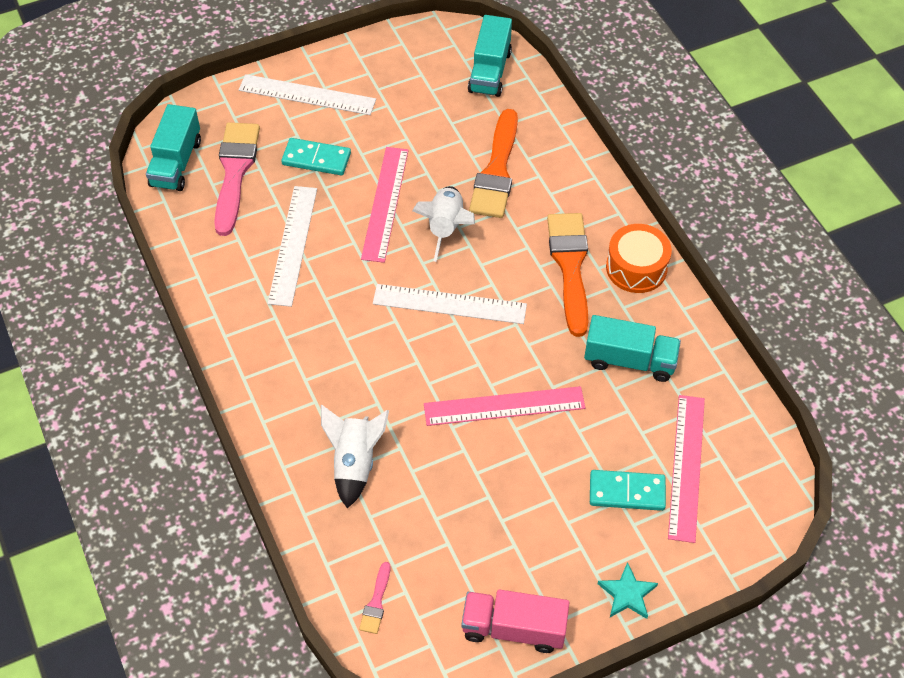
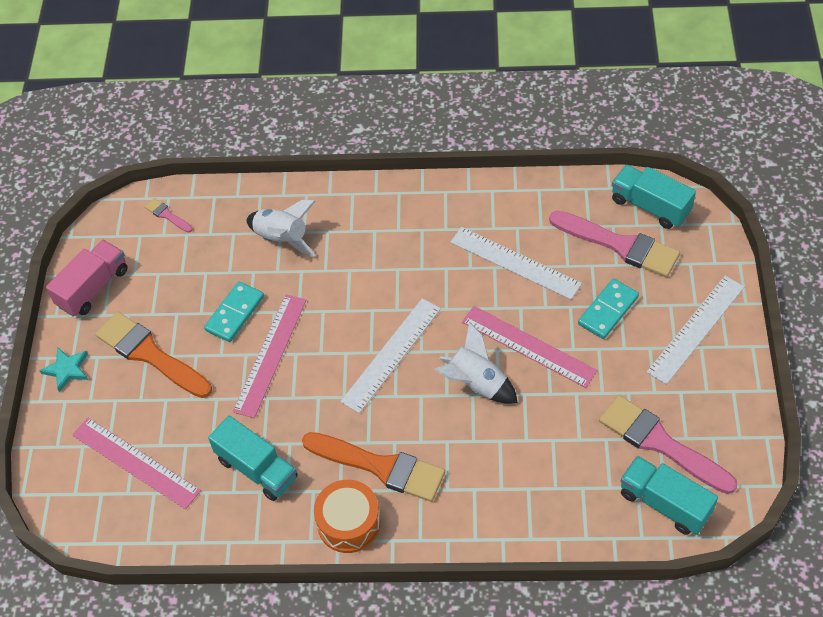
camera: 120 degrees right, 0 degrees up
(435, 88) = (660, 443): none -> pink brush
(496, 171) = (524, 453): orange brush -> orange brush (150, 354)
(627, 492) = (143, 408): turquoise domino -> turquoise domino (235, 313)
(629, 360) = (257, 468): turquoise truck -> turquoise truck turned 90 degrees counterclockwise

